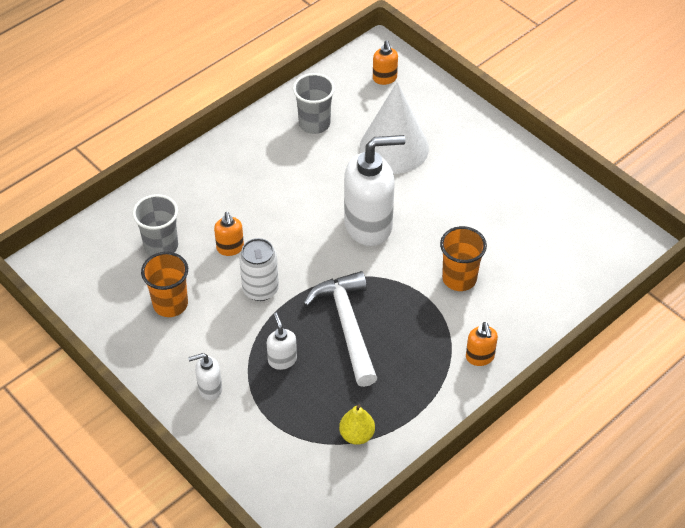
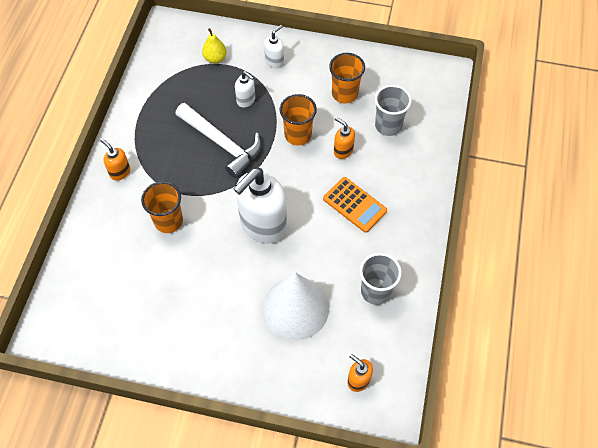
camera: 145 degrees right, 10 degrees up
(260, 289) = (298, 135): white can -> orange cup
(267, 195) = (354, 205): none -> orange calculator
(357, 435) = (167, 84): yellow pear -> yellow pear (215, 58)

